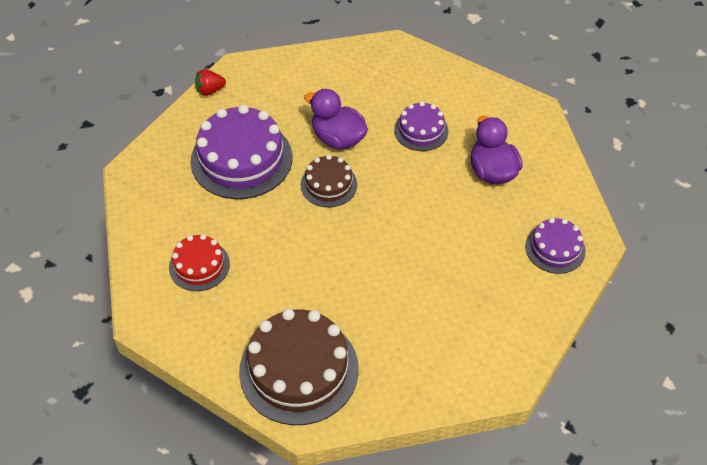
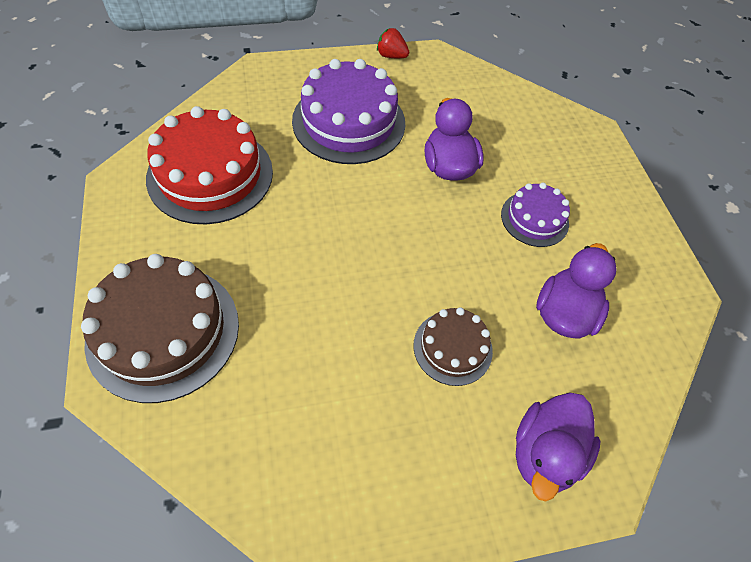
camera: 40 degrees right, 5 degrees up
(199, 265) = (210, 174): red cake -> red cake, size x1.83
(328, 184) = (392, 197): brown cake -> brown cake (452, 348)
(555, 248) = (544, 453): purple cake -> purple duck

